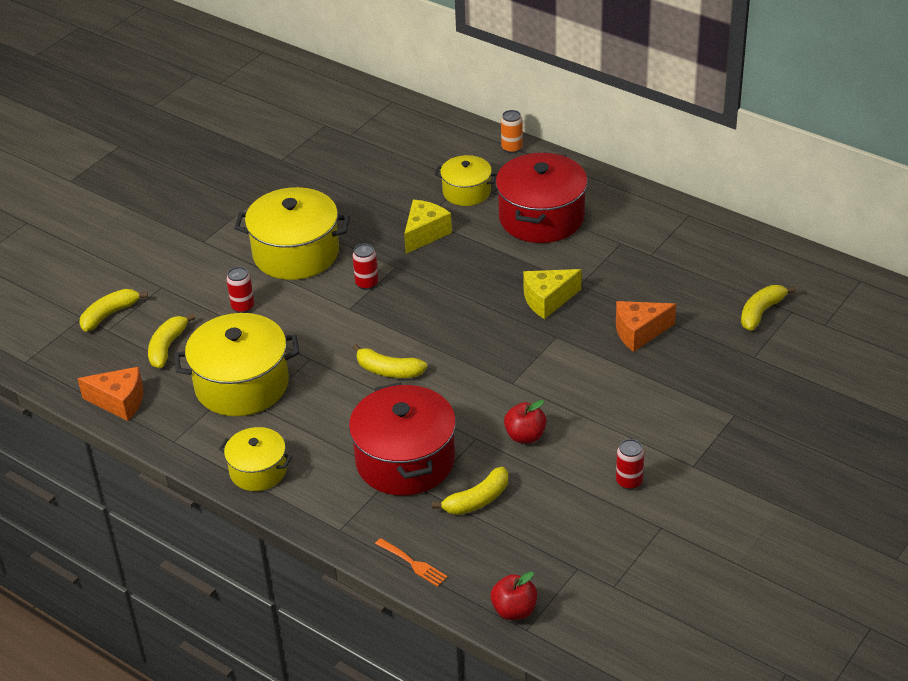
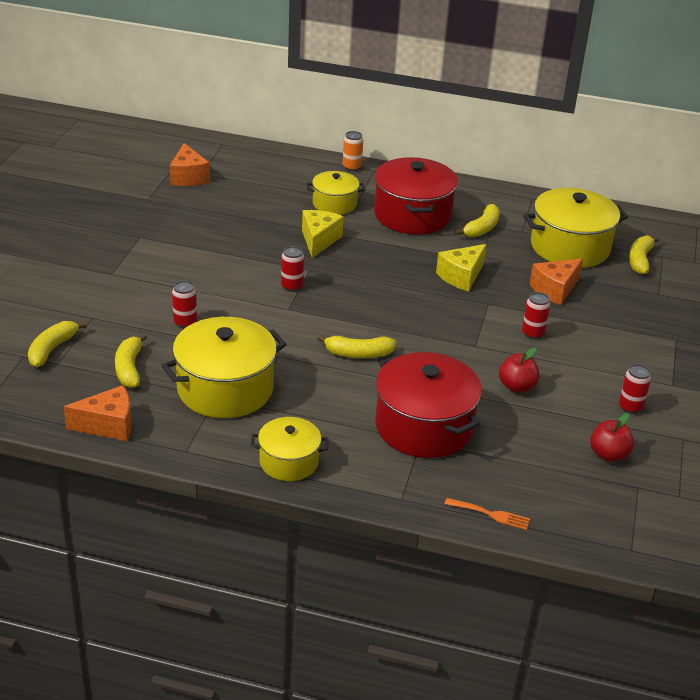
camera: 25 degrees left, 5 degrees down
(296, 253) = (209, 271): yellow pot -> yellow pot (570, 247)
(335, 138) = (188, 177): none -> orange cheese
(477, 500) = (511, 447): yellow banana -> yellow banana (482, 228)
(514, 610) = (609, 535): red apple -> red apple (608, 455)
(581, 379) = (532, 333): none -> red can

